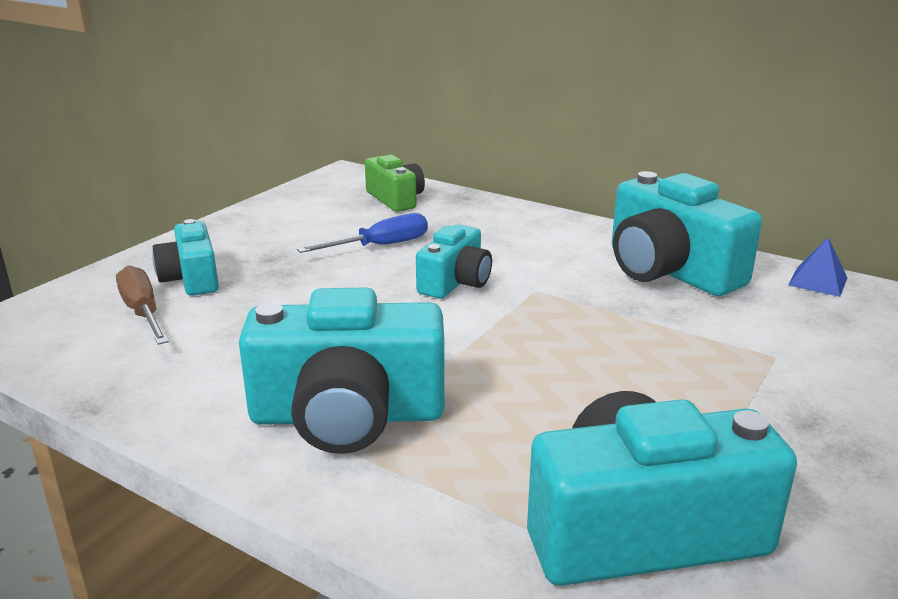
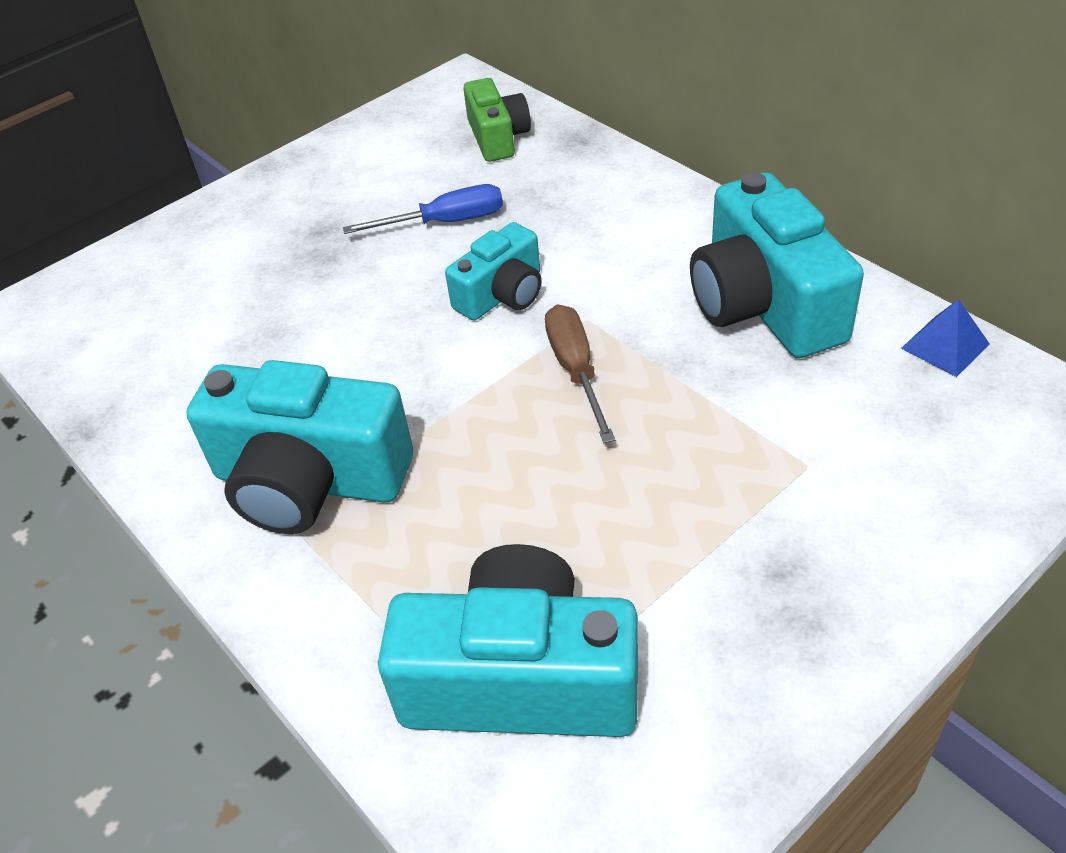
camera: 20 degrees right, 20 degrees up
(143, 312) = (167, 302): brown screwdriver -> brown screwdriver (576, 370)
(191, 279) = (229, 255): turquoise camera -> none

